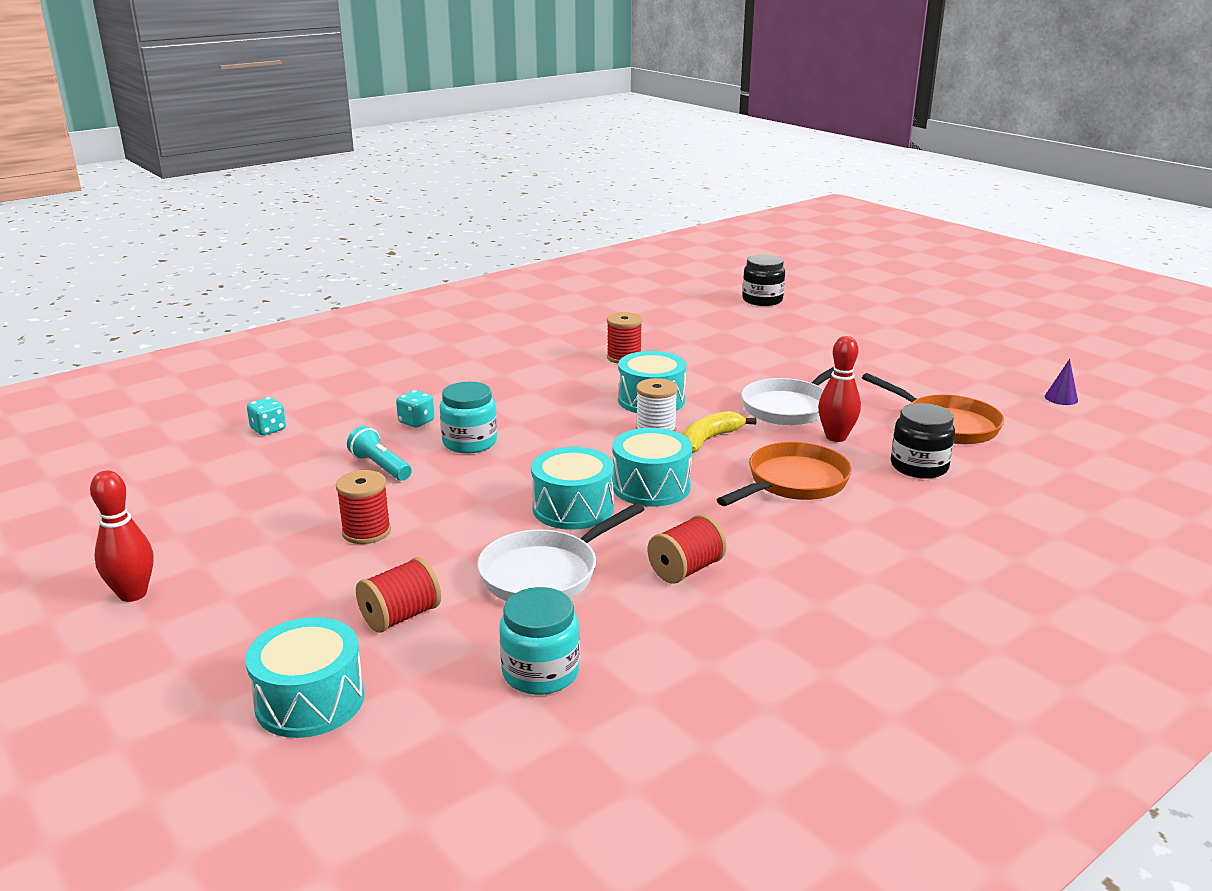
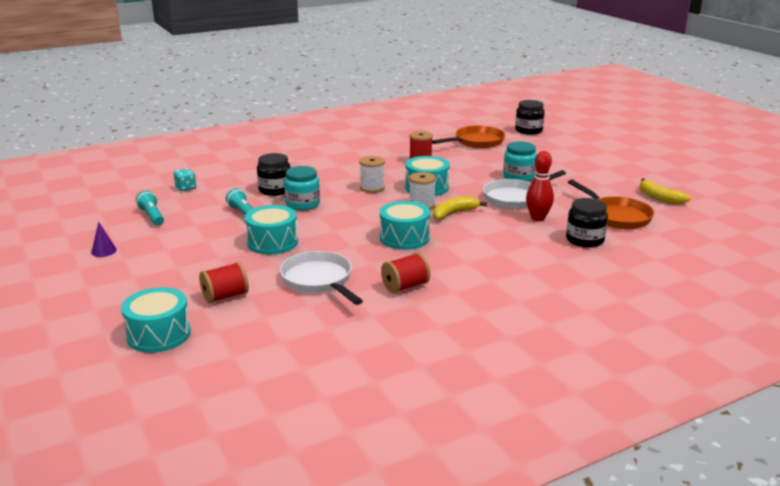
camera: 10 degrees right, 0 degrees up
(133, 594) = (81, 271): red bowling pin -> none
(227, 484) = (152, 216): none -> turquoise flashlight
(366, 532) = (222, 249): red spool -> none
(416, 422) = (275, 190): turquoise dice -> black jar
(540, 672) = (294, 333): turquoise jar -> turquoise jar (518, 177)
(545, 573) = (319, 281): white pan -> white pan turned 90 degrees clockwise
(568, 407) = (372, 188): none -> white spool
(573, 508) = (350, 246): turquoise drum -> turquoise drum (272, 242)
(793, 483) = (496, 243): orange pan -> orange pan (476, 142)
(992, 391) = (659, 198): none -> yellow banana
(1061, 398) = (706, 205): purple cone -> purple cone (104, 251)

